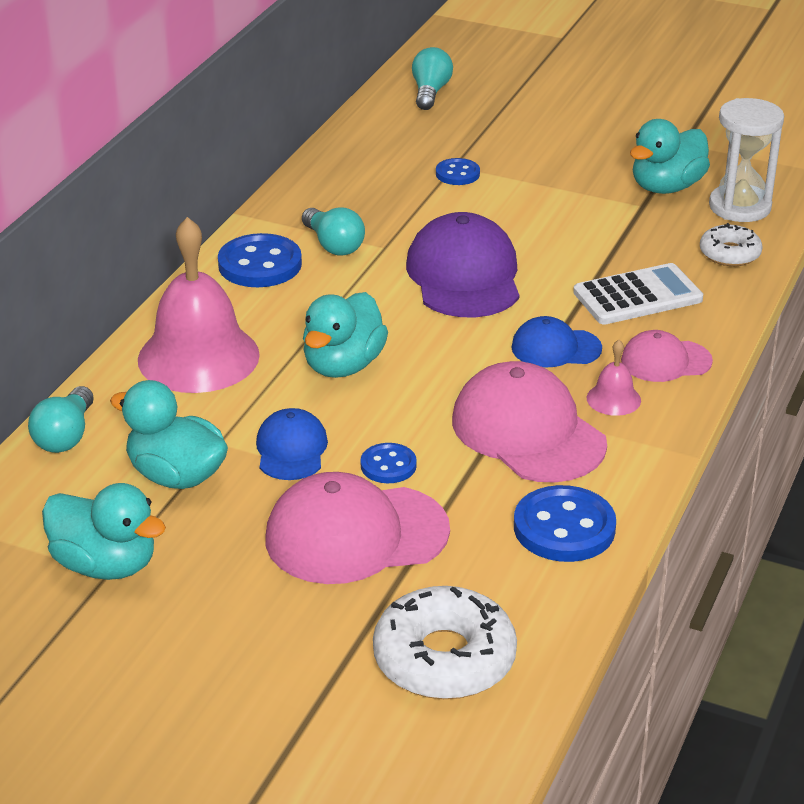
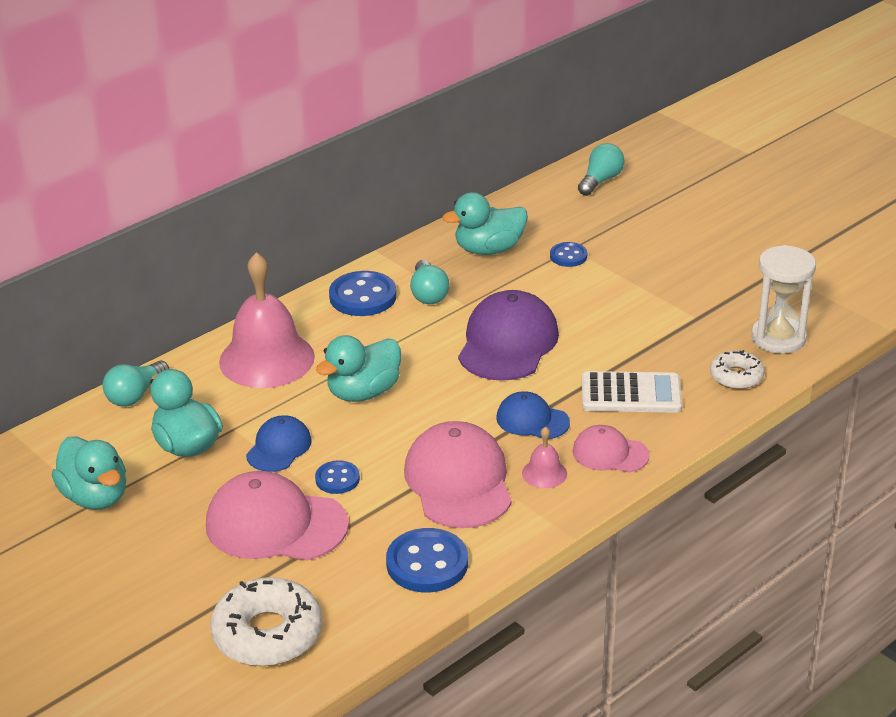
camera: 25 degrees right, 0 degrees up
(666, 187) = (730, 306): turquoise duck -> turquoise duck (489, 249)

